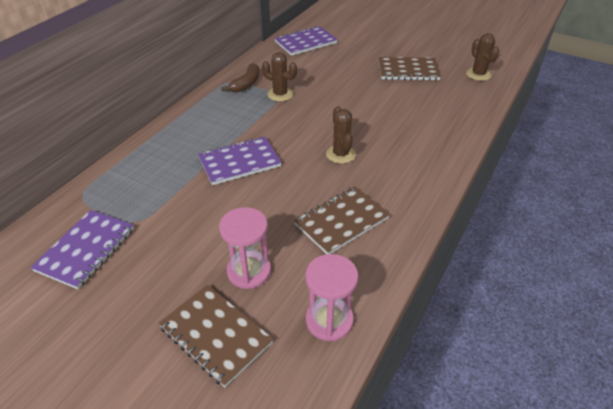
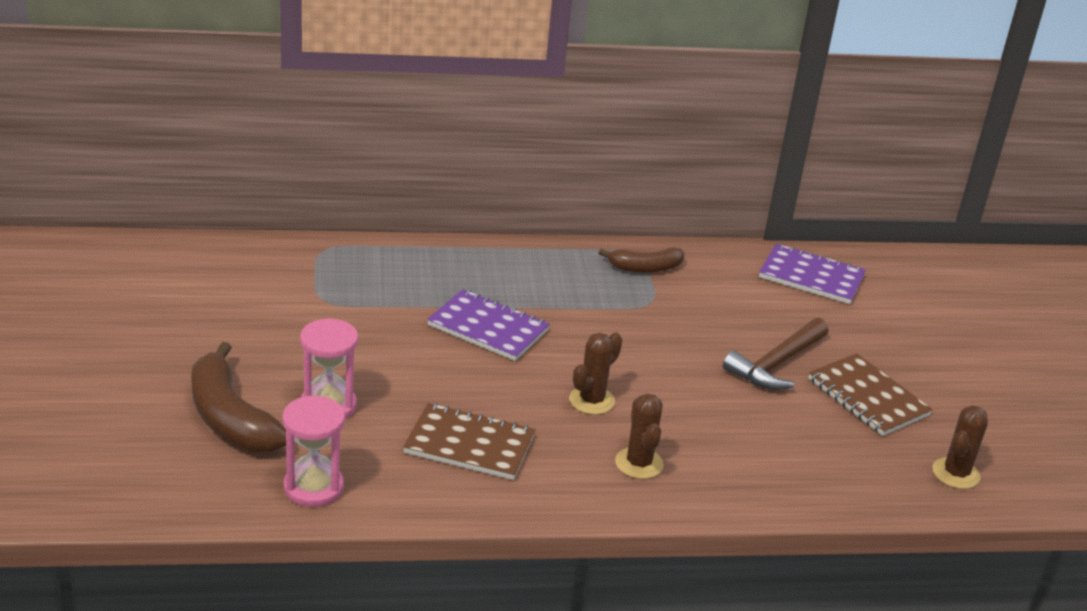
camera: 50 degrees right, 10 degrees down
(86, 250) = (258, 289): purple notebook -> none
(215, 335) = (230, 418): brown notebook -> brown banana
(280, 94) = (657, 304): brown cactus -> brown cactus (639, 463)
(362, 83) = (776, 364): none -> brown hammer

